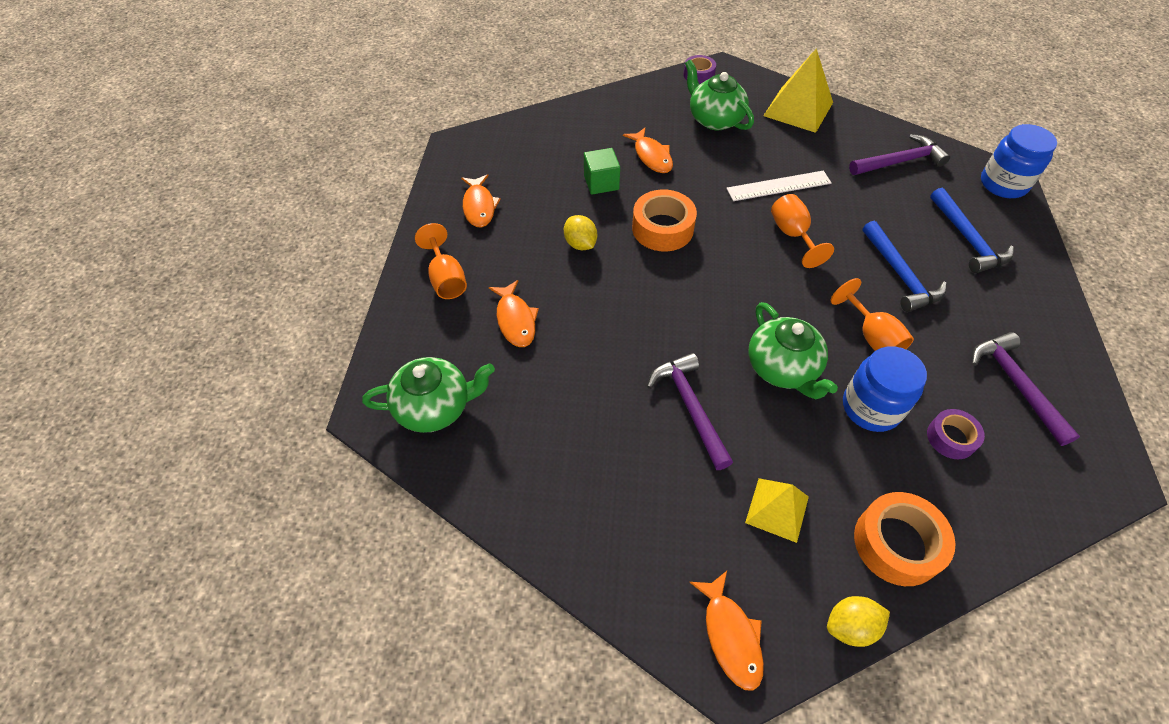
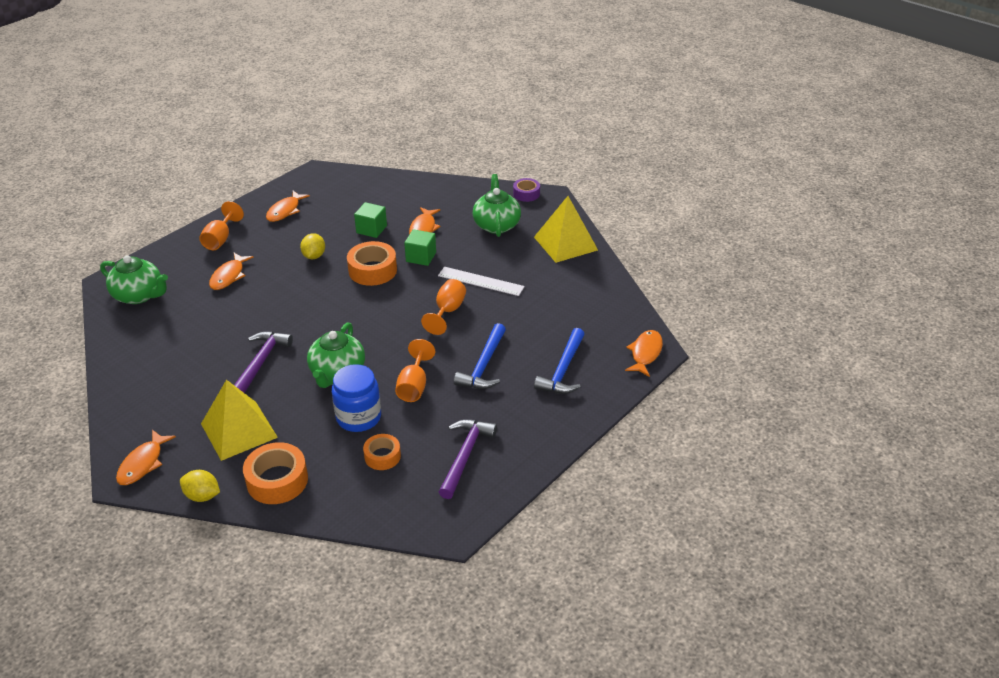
camera: 35 degrees right, 15 degrees down
(690, 189) = (421, 257): none -> green cube
(777, 509) = (238, 430): yellow pyramid -> yellow pyramid, size x1.60
(900, 161) = (589, 306): purple hammer -> none
(951, 438) = (382, 456): purple tape -> orange tape
(1003, 184) = (645, 353): blue jar -> orange fish

